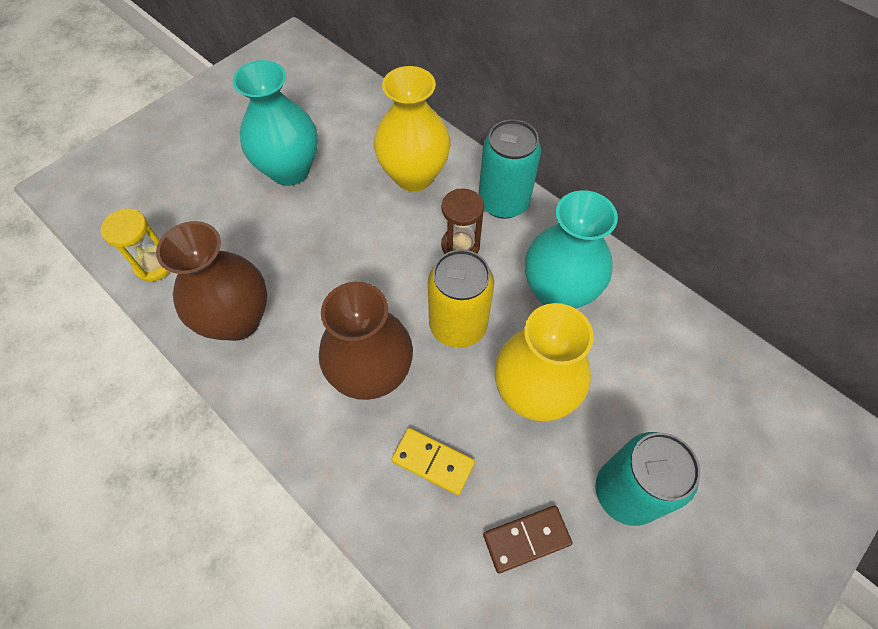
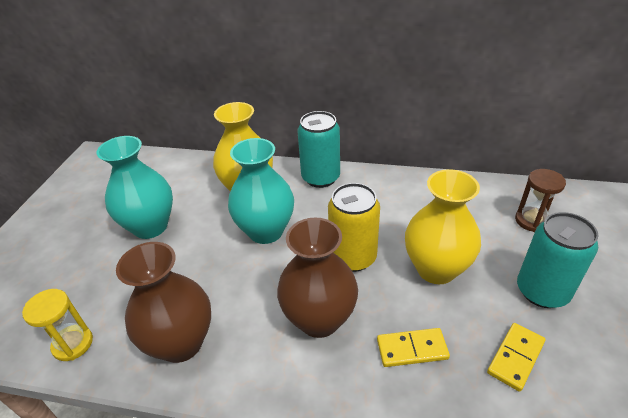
camera: 30 degrees left, 20 degrees down
(460, 245) = (314, 213): brown hourglass -> brown hourglass (531, 221)
(526, 539) = (515, 357): brown domino -> yellow domino
(558, 292) = (398, 207): turquoise vase -> turquoise vase (266, 231)

